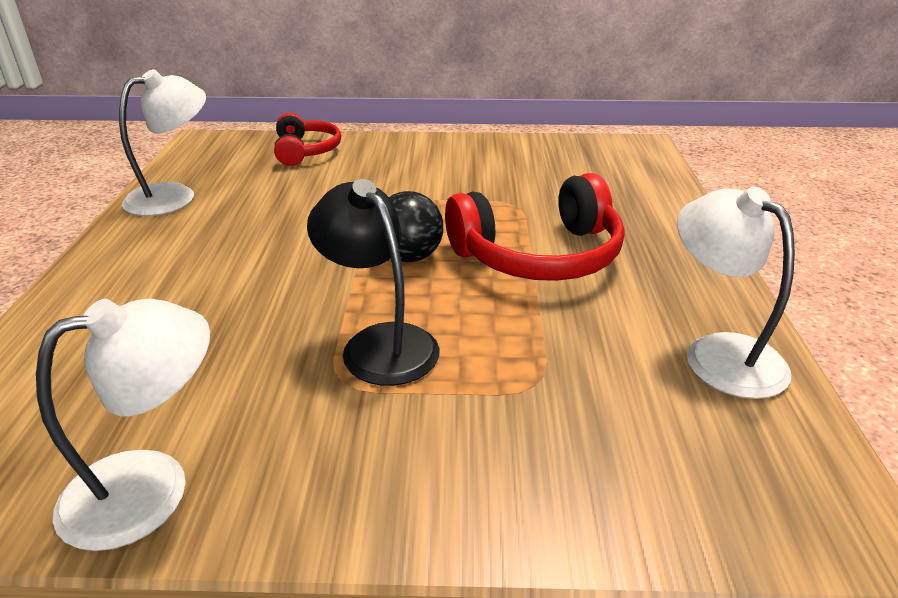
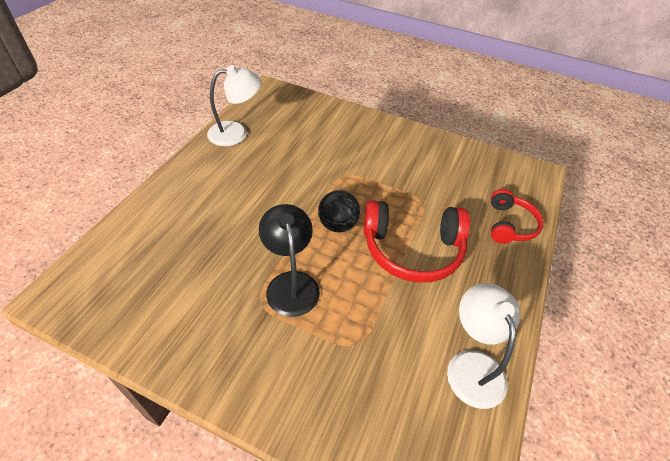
camera: 20 degrees right, 15 degrees up
(151, 487) = (151, 332): white lamp -> none
(306, 151) = (322, 115): red headphones -> red headphones (509, 225)

